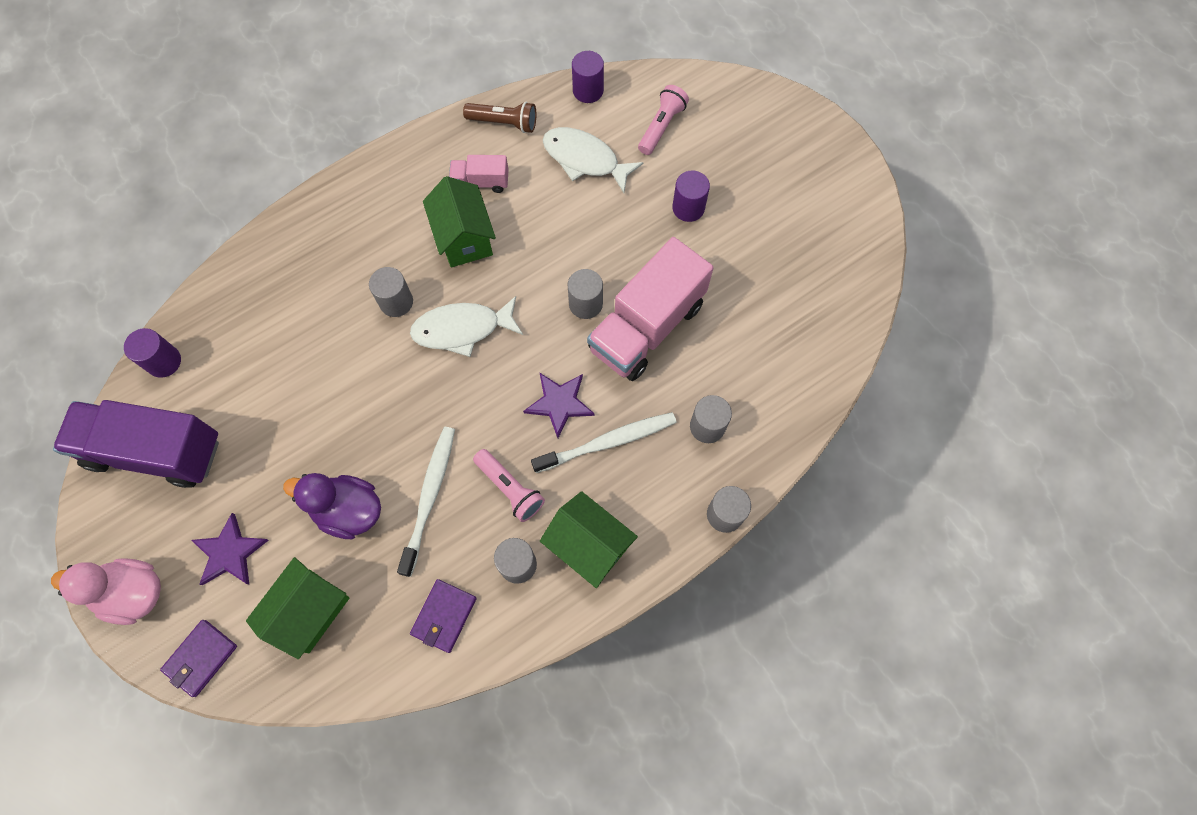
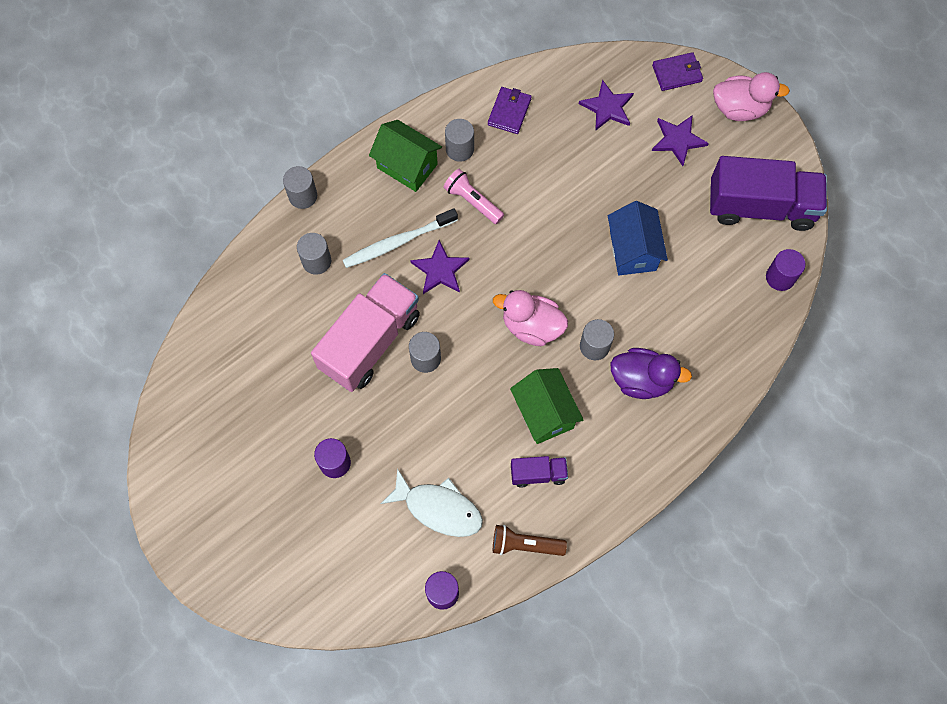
camera: 175 degrees right, 0 degrees up
(201, 658) = (677, 73): purple wallet -> purple wallet turned 45 degrees clockwise
(310, 611) = (607, 107): green house -> purple star
(326, 408) = (633, 250): none -> blue house
(348, 510) = (596, 175): purple duck -> purple duck (642, 380)
(430, 497) = (534, 190): white toothbrush -> none
(462, 329) = (531, 326): white fish -> pink duck
(481, 182) = (538, 474): pink truck -> purple truck
(661, 127) = (363, 554): pink flashlight -> none

